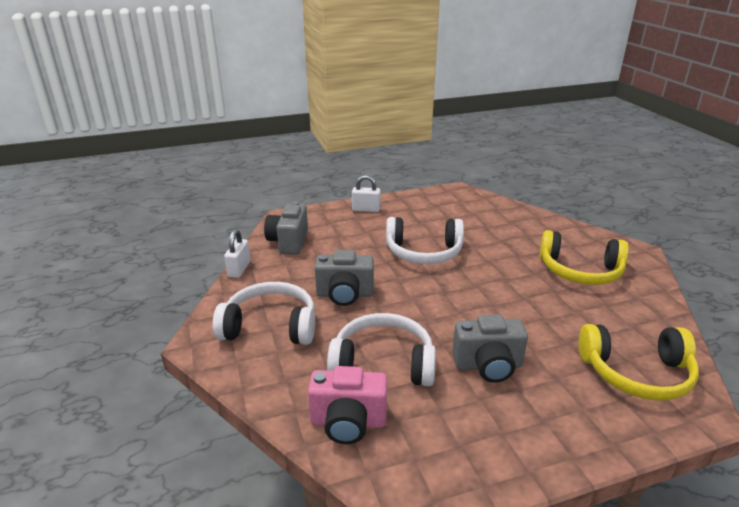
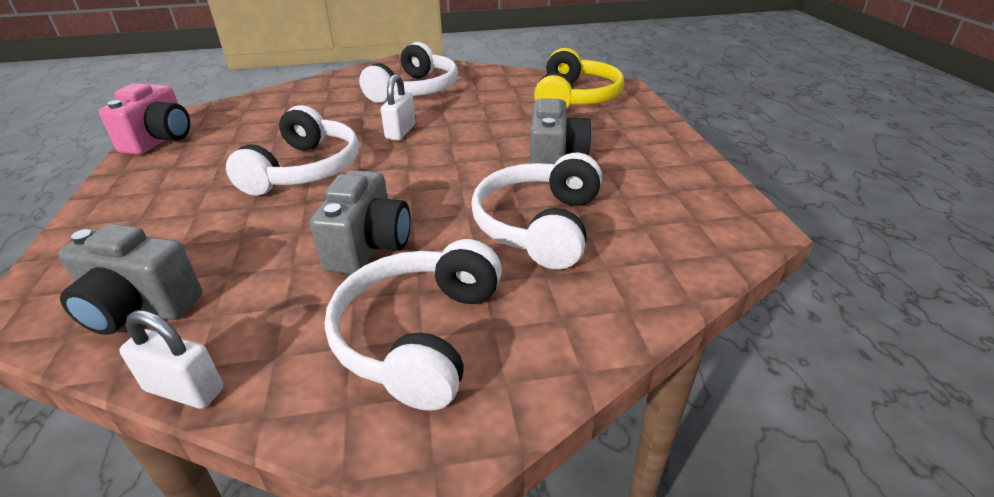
camera: 80 degrees left, 5 degrees up
(348, 422) = (647, 261): pink camera -> pink camera (160, 140)
(366, 209) = (119, 207): white padlock -> white padlock (400, 132)
(580, 271) = (415, 90): yellow headphones -> white headphones

